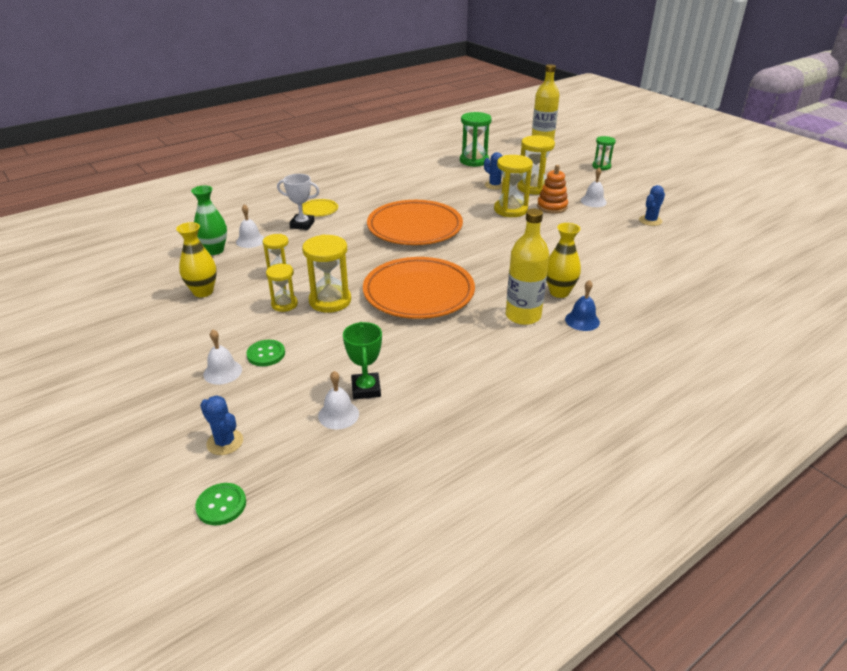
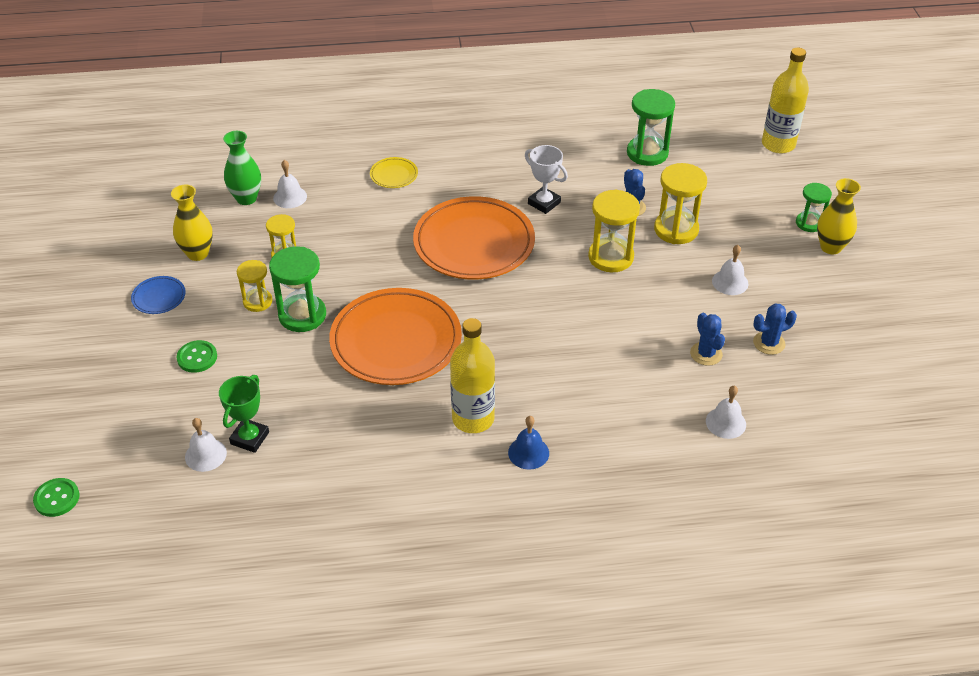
camera: 30 degrees right, 10 degrees up
(193, 328) = (159, 297): none -> blue plate
(222, 372) = (148, 362): white bell -> white bell (725, 422)
(225, 442) = (99, 439): blue cactus -> blue cactus (706, 354)
(302, 225) = (358, 192): white trophy -> white trophy (544, 203)
(330, 301) = (302, 315): yellow hourglass -> green hourglass
(552, 207) = (666, 271): orange stacking toy -> none
(559, 292) = (542, 404): yellow vase -> yellow vase (831, 247)

